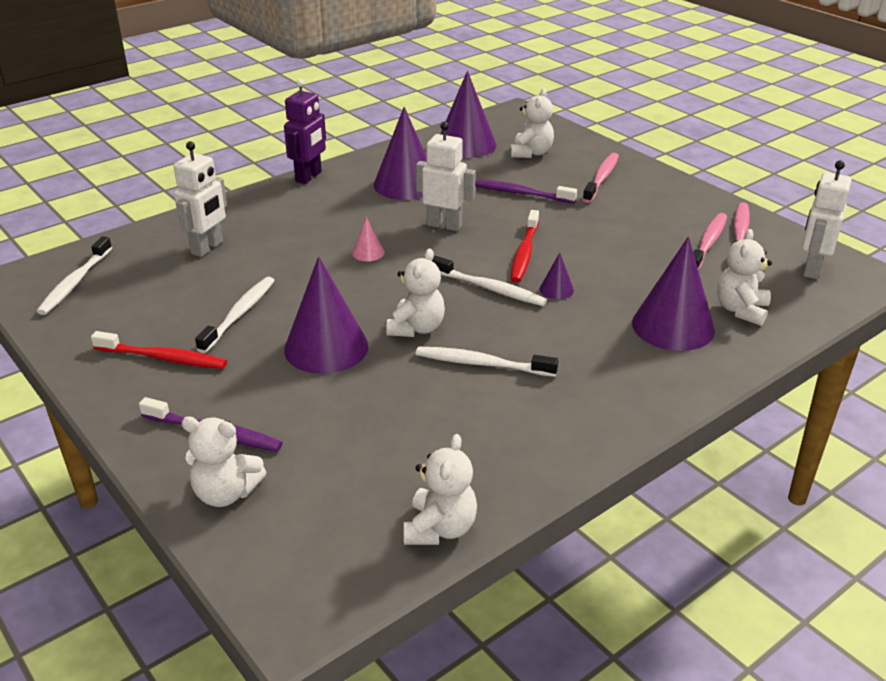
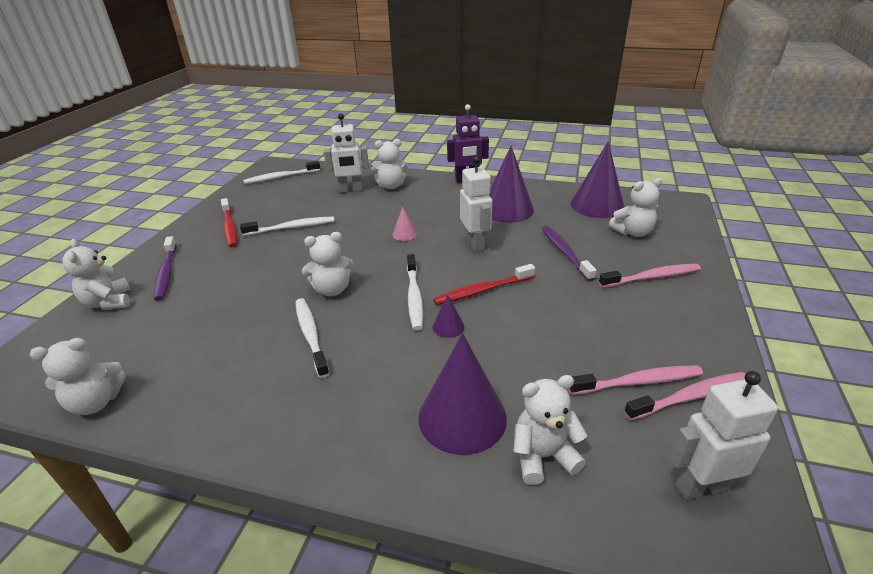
camera: 55 degrees right, 0 degrees up
(244, 221) = (391, 186): none -> white teddy bear
(326, 347) = (280, 268): purple cone -> none

